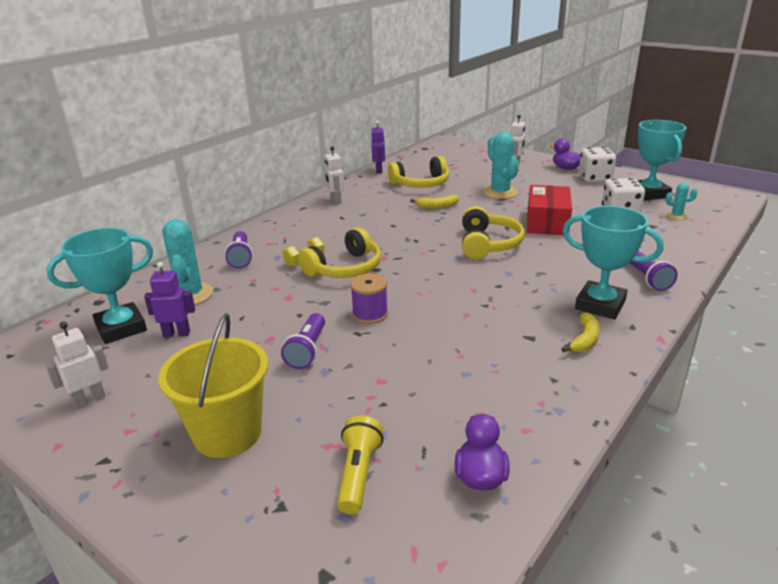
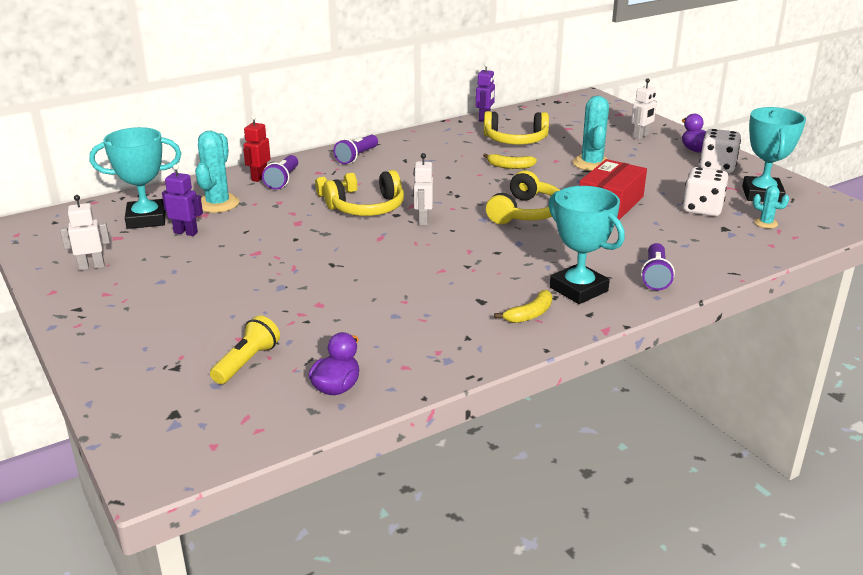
camera: 20 degrees right, 0 degrees up
(214, 259) = (259, 177): none -> red robot
(227, 433) = (173, 312): yellow bucket -> none
(307, 350) = (279, 268): purple flashlight -> purple flashlight (357, 157)
(335, 201) = (413, 143): white robot -> white robot (423, 220)
(370, 314) = (355, 251): purple spool -> none

